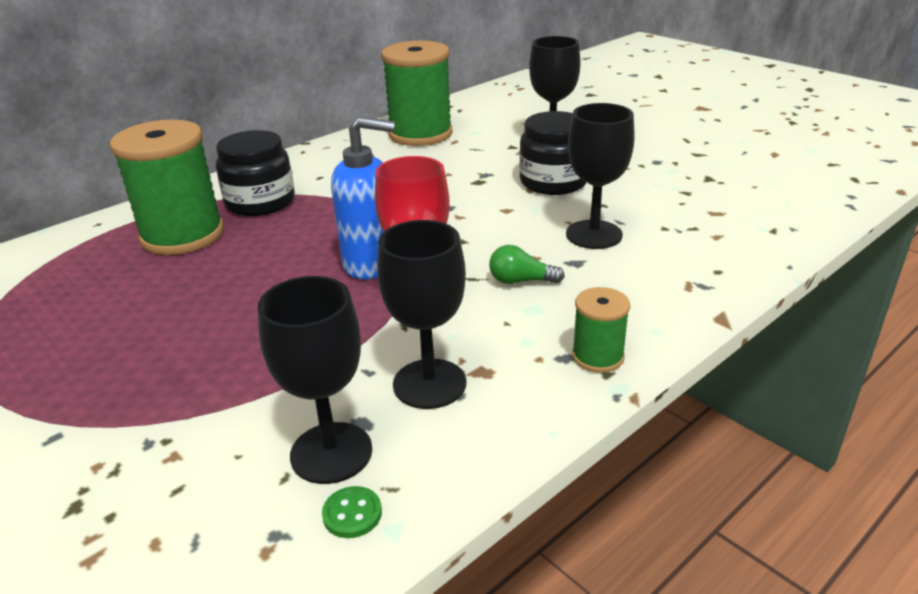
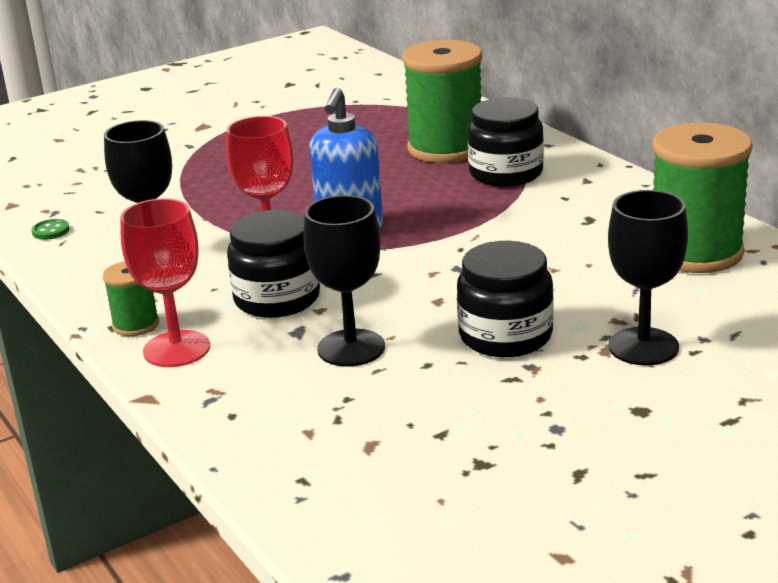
camera: 100 degrees right, 5 degrees down
(331, 453) = (108, 223): black goblet -> none
(521, 281) = (277, 299): green light bulb -> black jar
(633, 319) = (176, 349): none -> red goblet

